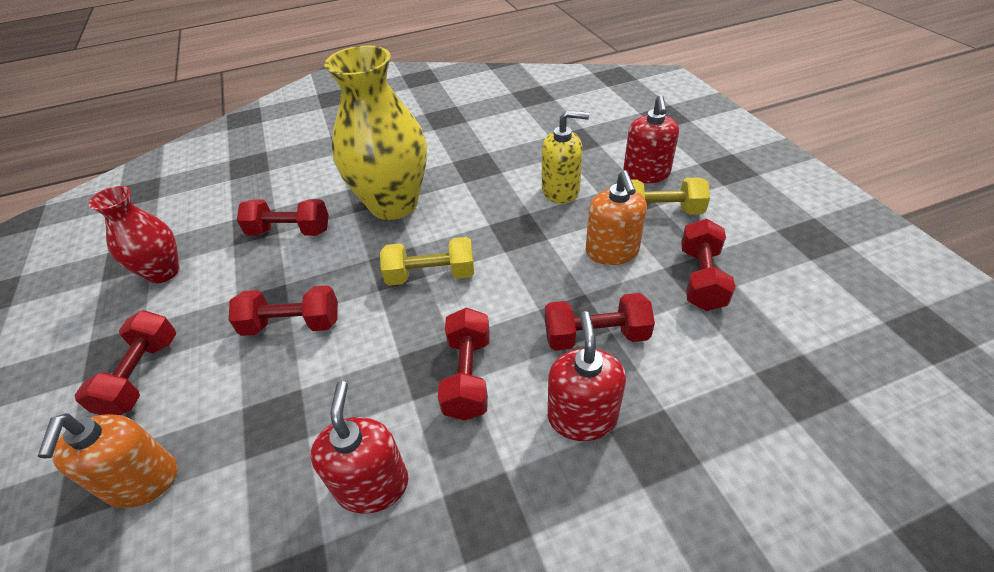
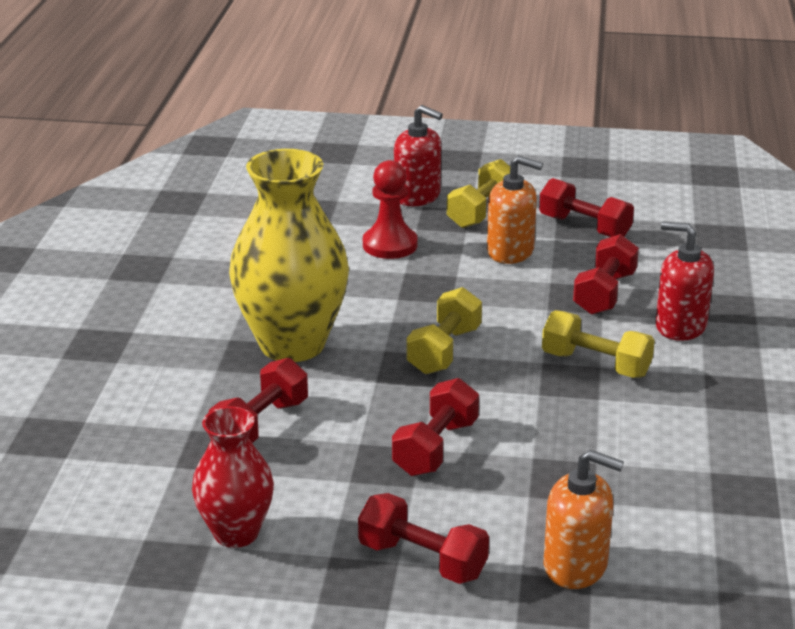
camera: 65 degrees left, 15 degrees down
(372, 484) = (672, 437): red soap dispenser -> none
(468, 376) = (596, 364): red dumbbell -> yellow dumbbell
(561, 190) = (390, 245): yellow soap dispenser -> red pawn

